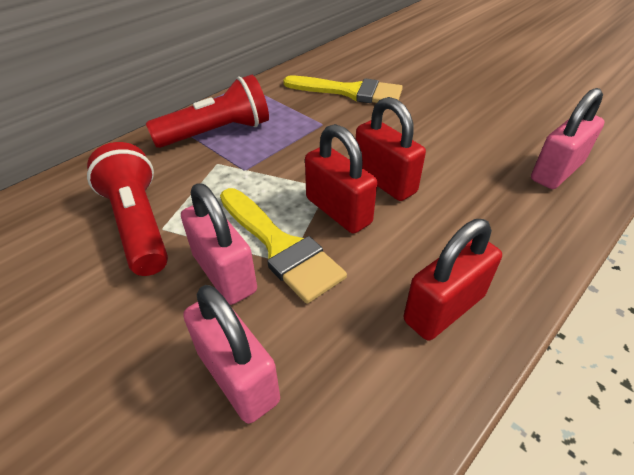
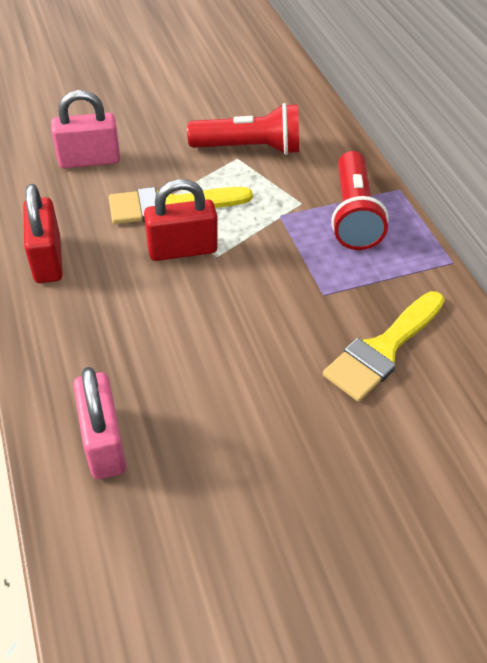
camera: 115 degrees right, 5 degrees up
(224, 273) = (168, 174): pink padlock -> none
(384, 181) = (196, 295): red padlock -> none

